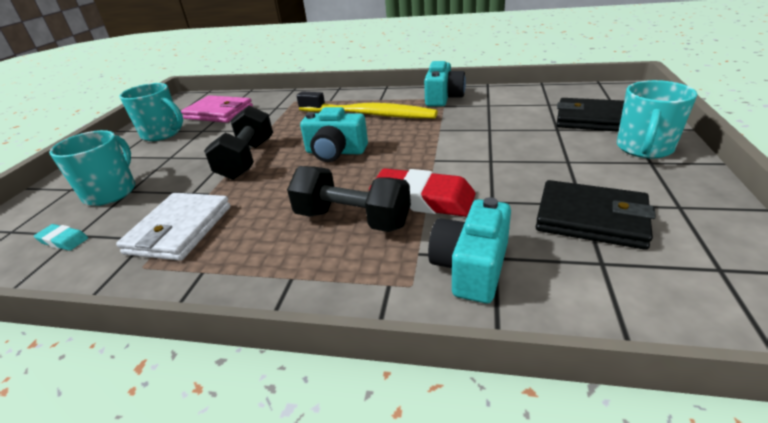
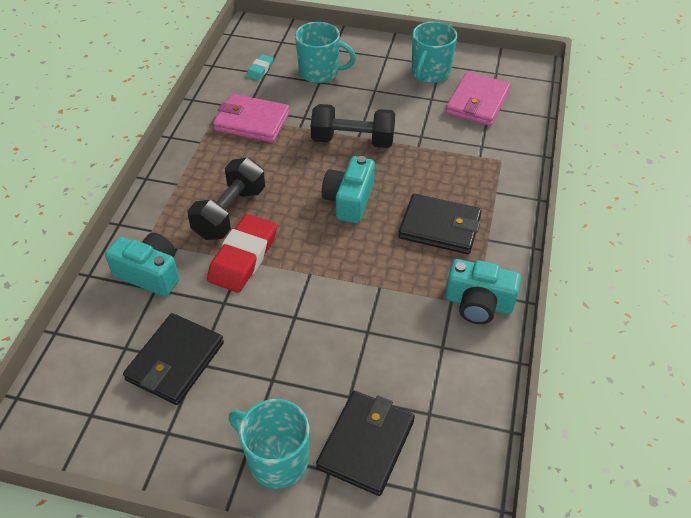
camera: 90 degrees right, 15 degrees up
(179, 229) = (252, 121): white wallet -> pink wallet
(369, 114) = (439, 227): yellow toothbrush -> black wallet

